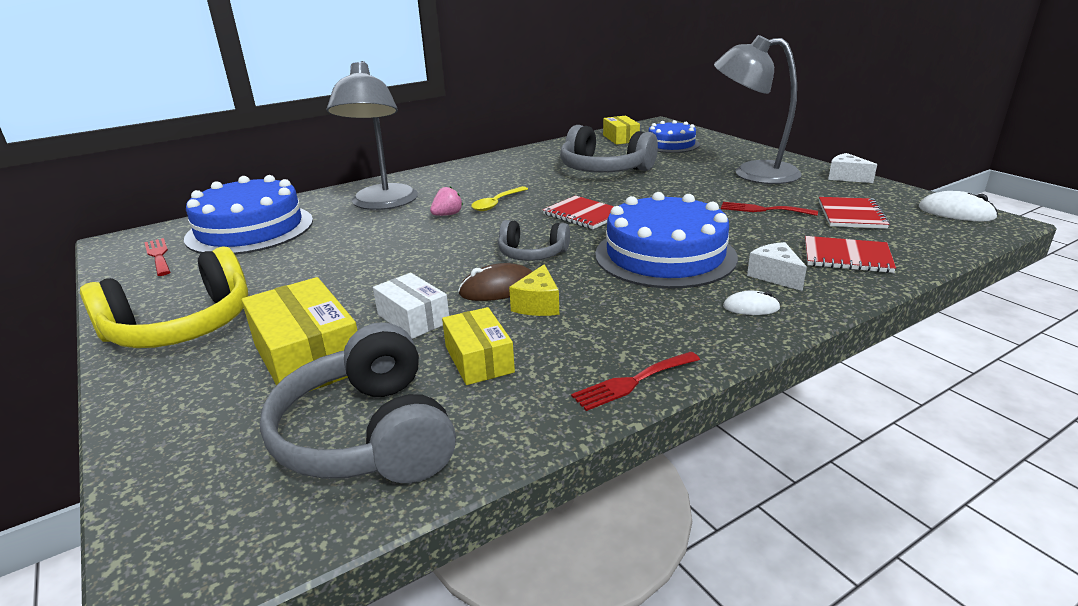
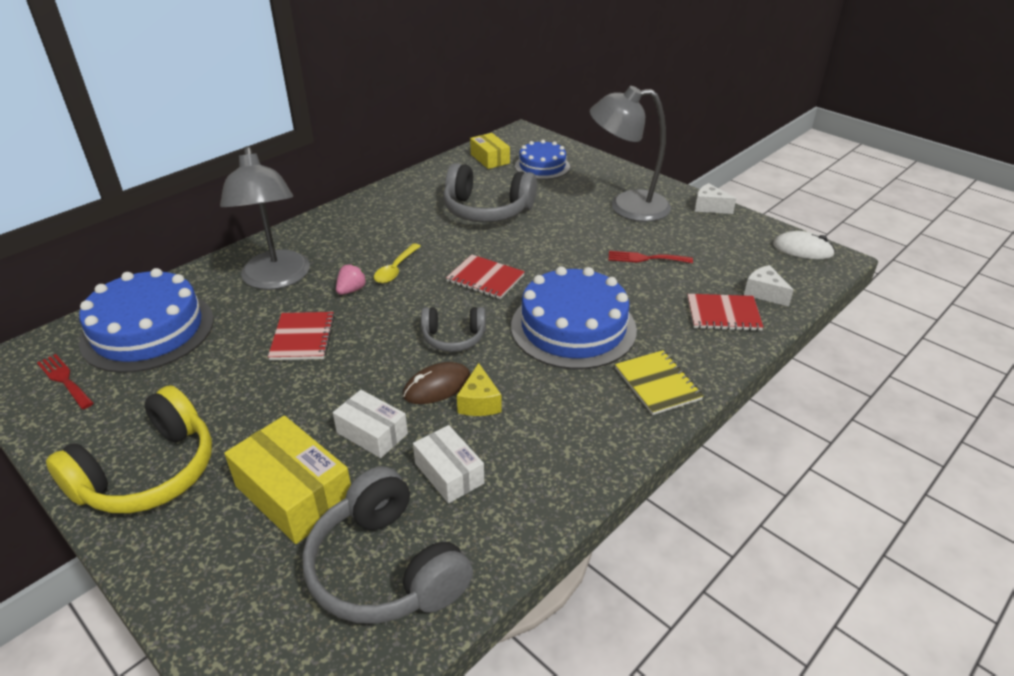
camera: 15 degrees left, 10 degrees up
(479, 359) = (449, 473): yellow box -> white box
(632, 382) = (582, 479): red fork -> none
(751, 307) = (657, 384): white mouse -> yellow notebook
(775, 276) = (670, 344): white cheese -> white cheese (764, 293)
(851, 215) = (720, 259): red notebook -> red notebook (302, 338)

